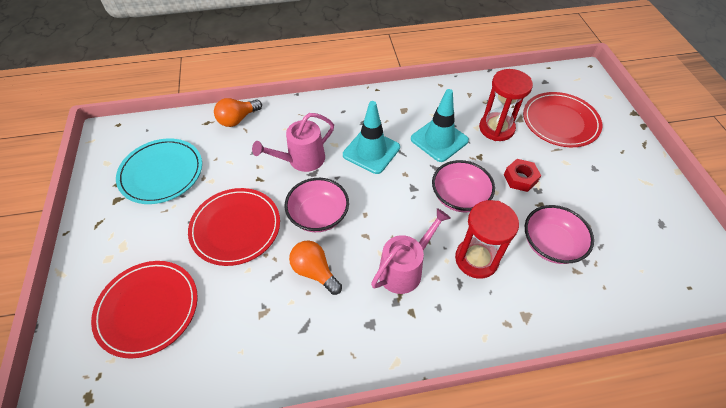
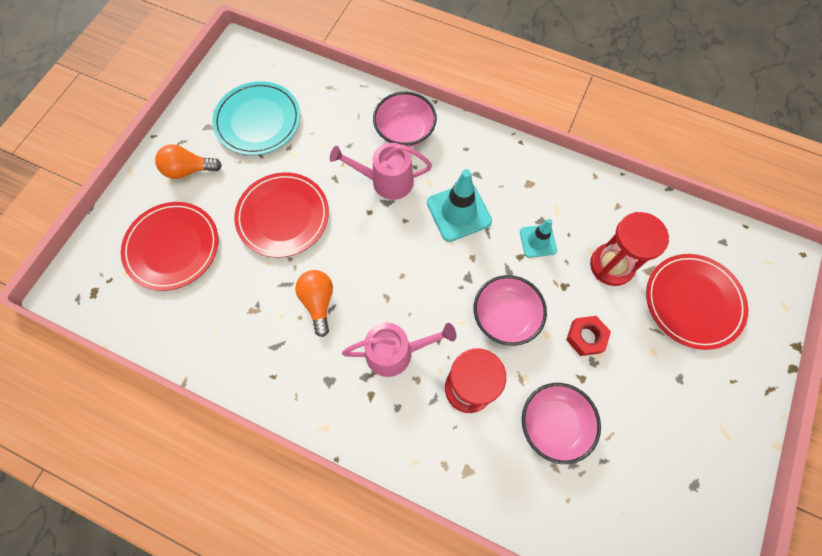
camera: 35 degrees right, 15 degrees up
(237, 119) = (359, 100): orange light bulb -> orange light bulb (189, 170)
(318, 215) = (360, 249): pink bowl -> pink bowl (405, 131)
(439, 140) = (538, 241): turquoise traffic cone -> turquoise traffic cone, size x0.61

